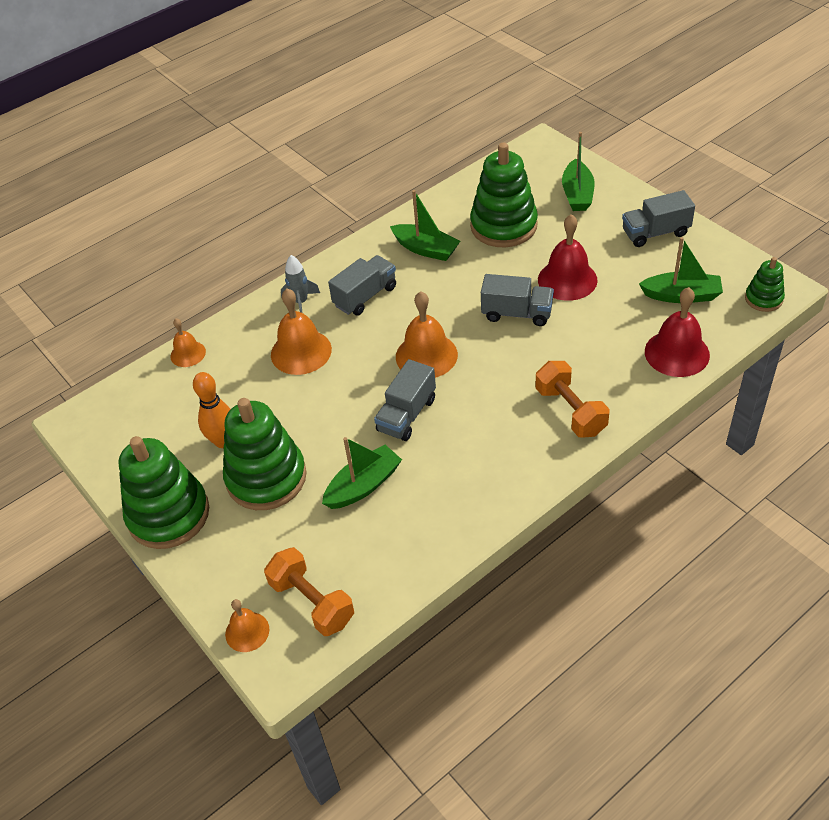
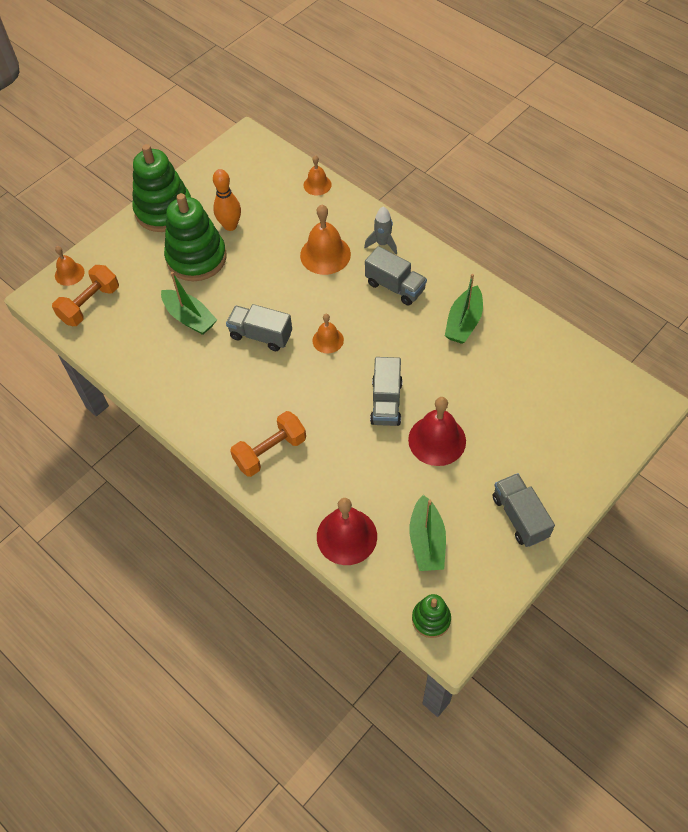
camera: 80 degrees right, 10 degrees up
(426, 355) = (328, 340): orange bell -> orange bell, size x0.58
(503, 226) = (508, 381): green stacking toy -> none
(577, 194) = (570, 442): green boat -> none

